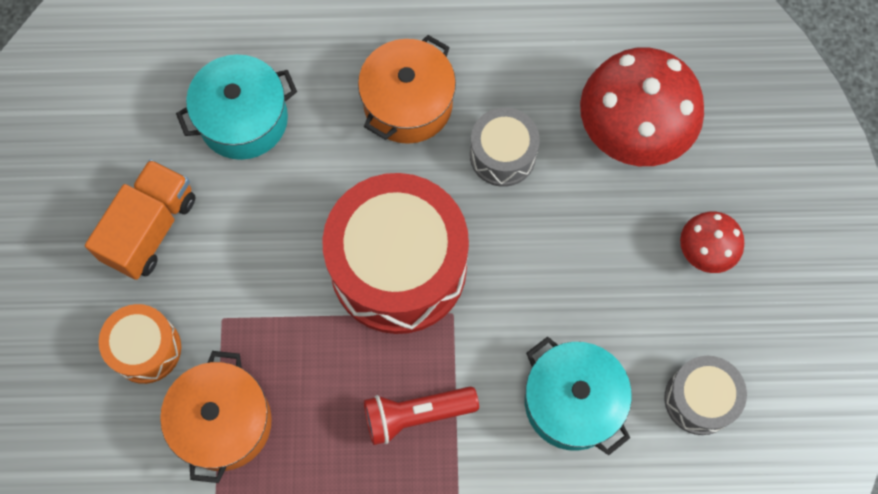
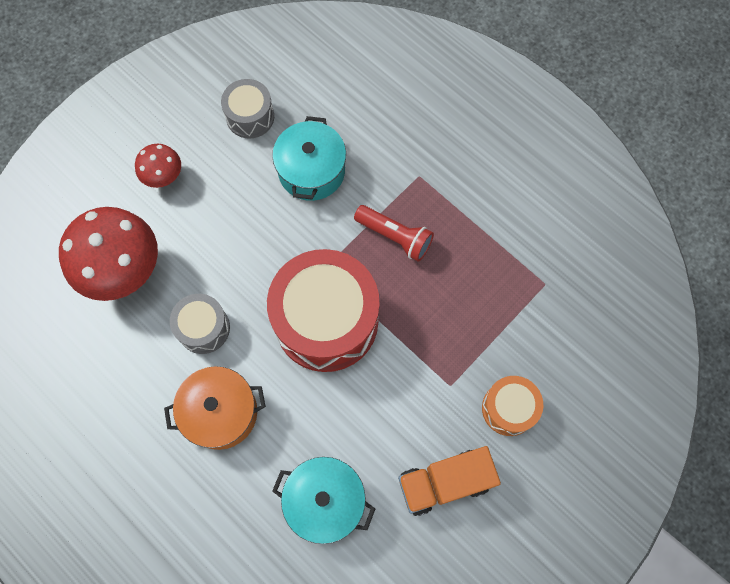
camera: 135 degrees left, 0 degrees up
(223, 422) = (500, 326): orange pot -> none

